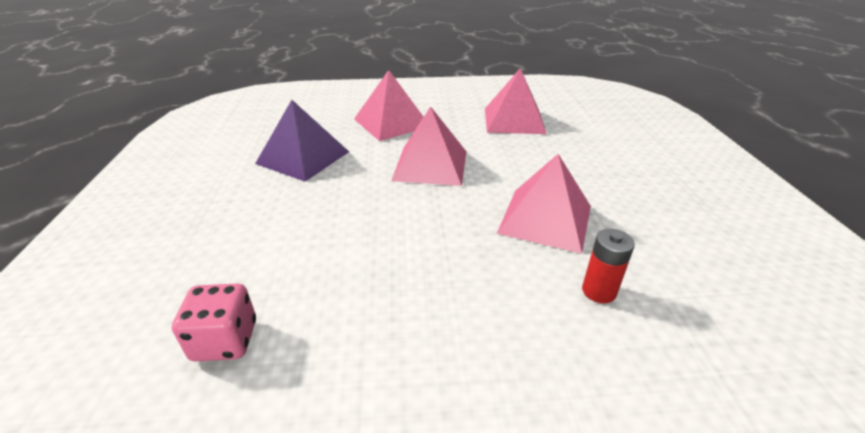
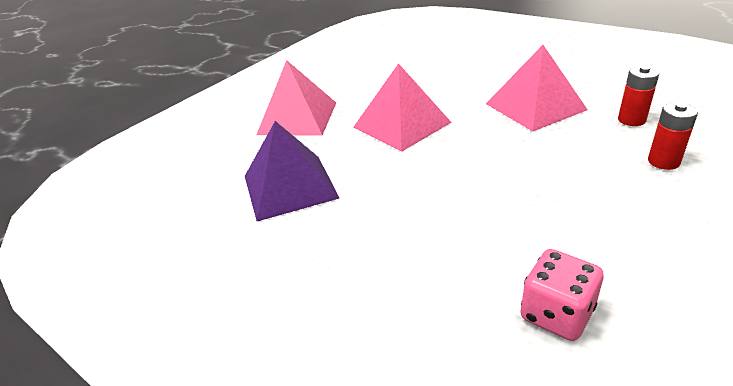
camera: 45 degrees left, 0 degrees up
(514, 120) = (383, 66): pink pyramid -> none
(534, 341) = (663, 161): none -> red battery

